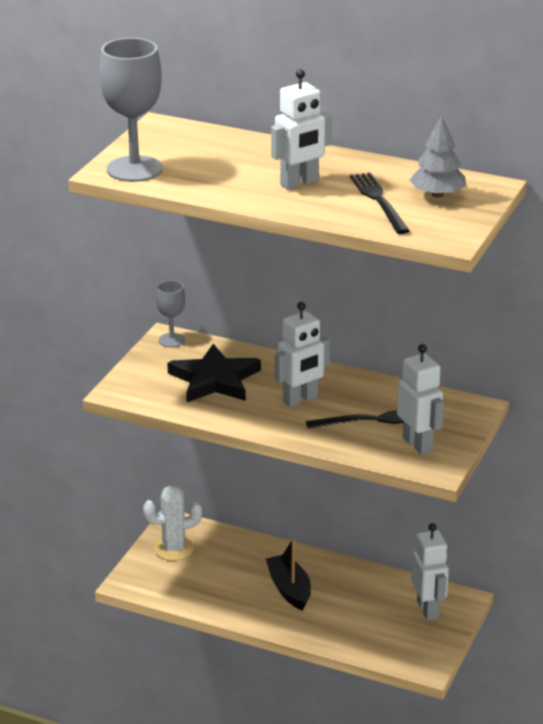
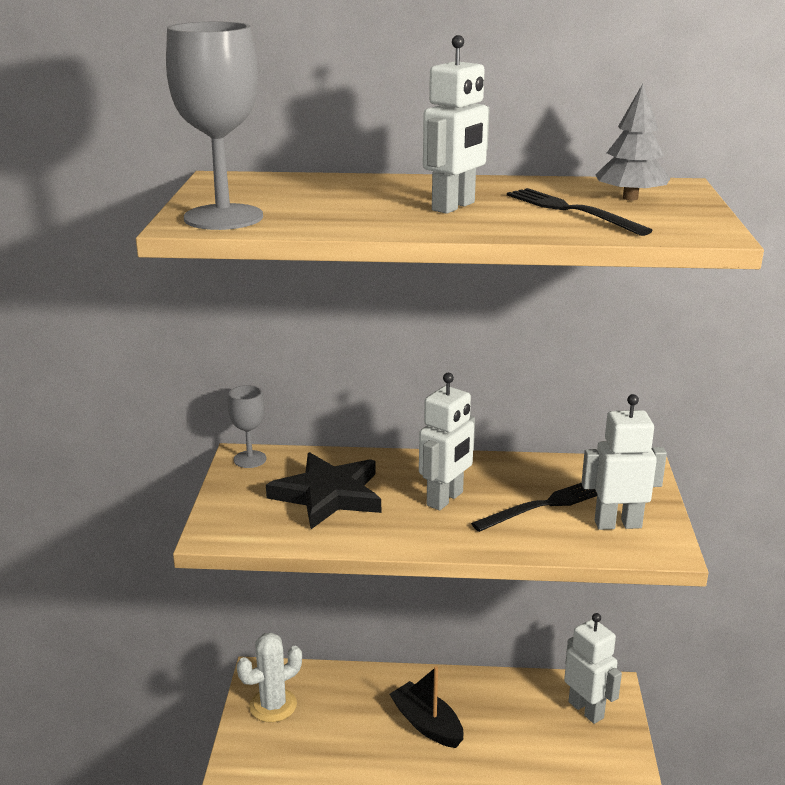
camera: 20 degrees left, 5 degrees down
(418, 444) = (617, 524): white robot -> white robot turned 45 degrees counterclockwise

